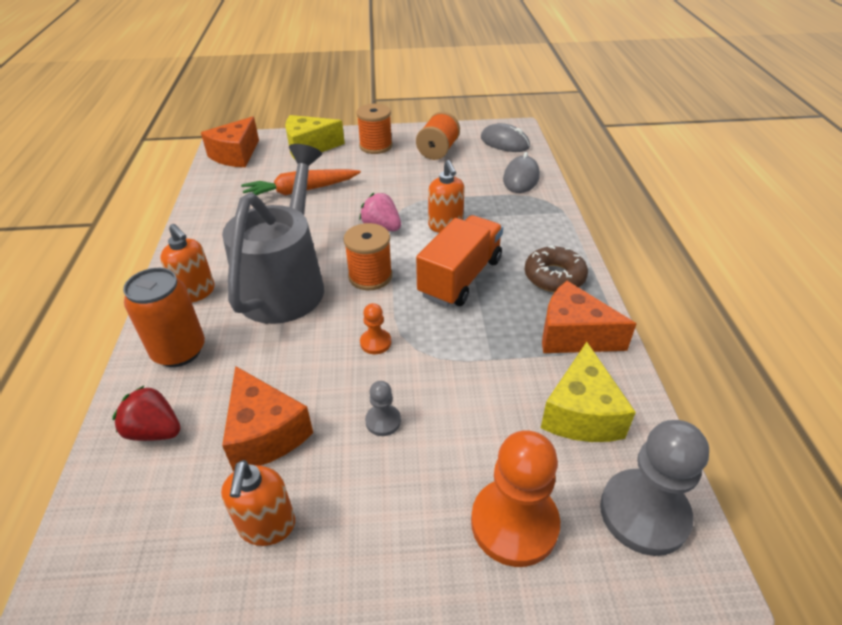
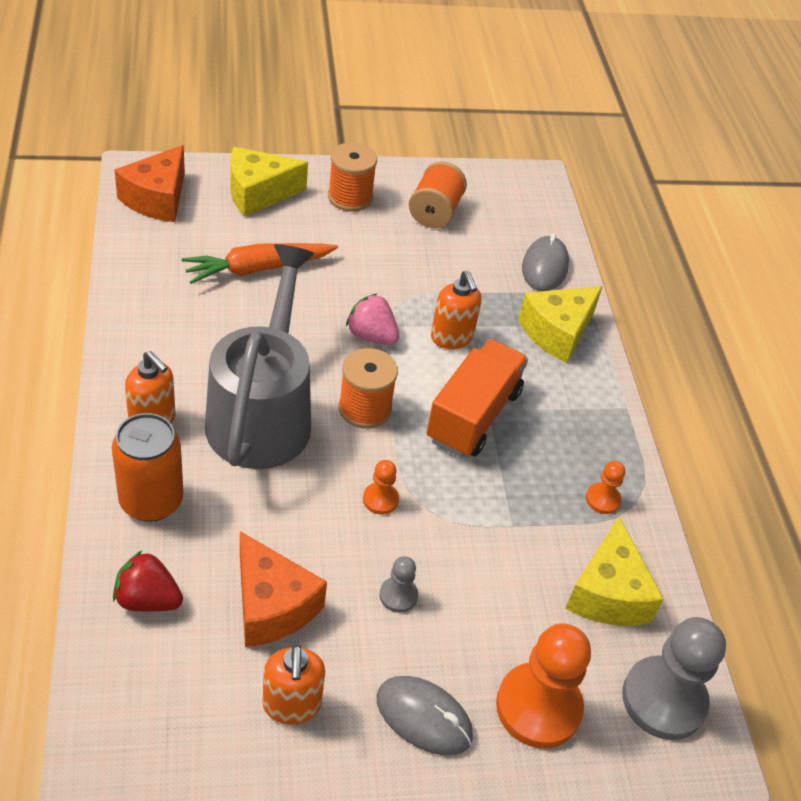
camera: 10 degrees left, 5 degrees up
(504, 142) = (523, 204): grey mouse -> grey mouse (423, 717)
(531, 218) = (557, 332): none -> yellow cheese
(554, 276) = (583, 420): brown donut -> none
(573, 335) = (602, 499): orange cheese -> orange pawn

